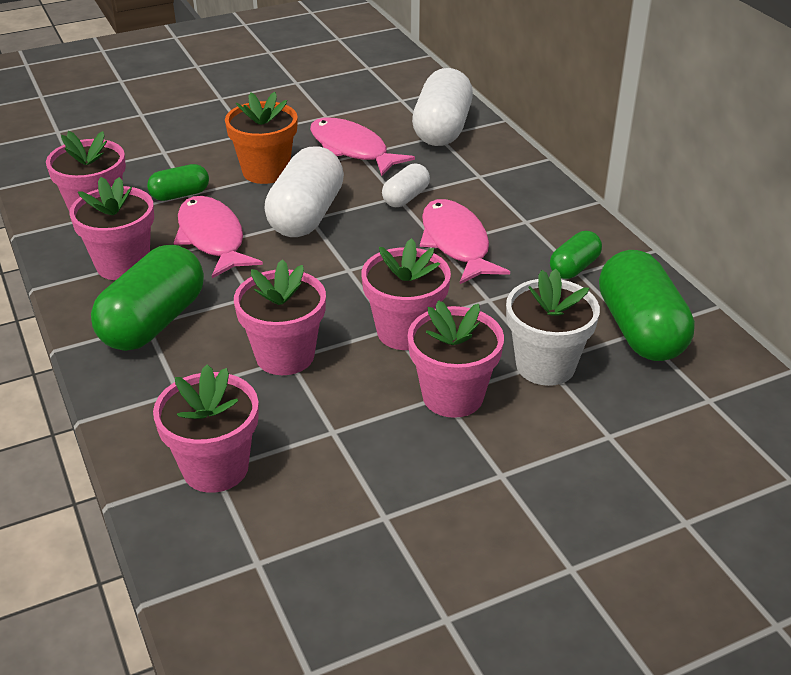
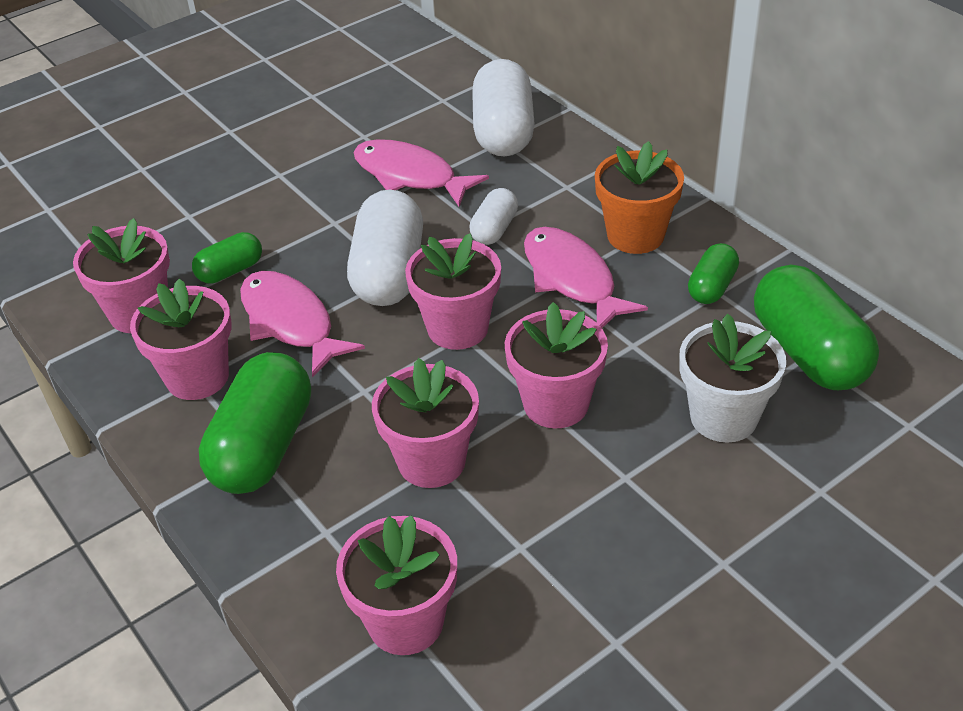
camera: 10 degrees left, 5 degrees up
(266, 171) = (320, 222): orange flower pot -> orange flower pot (635, 235)
(452, 396) = (637, 476): pink flower pot -> pink flower pot (457, 328)

